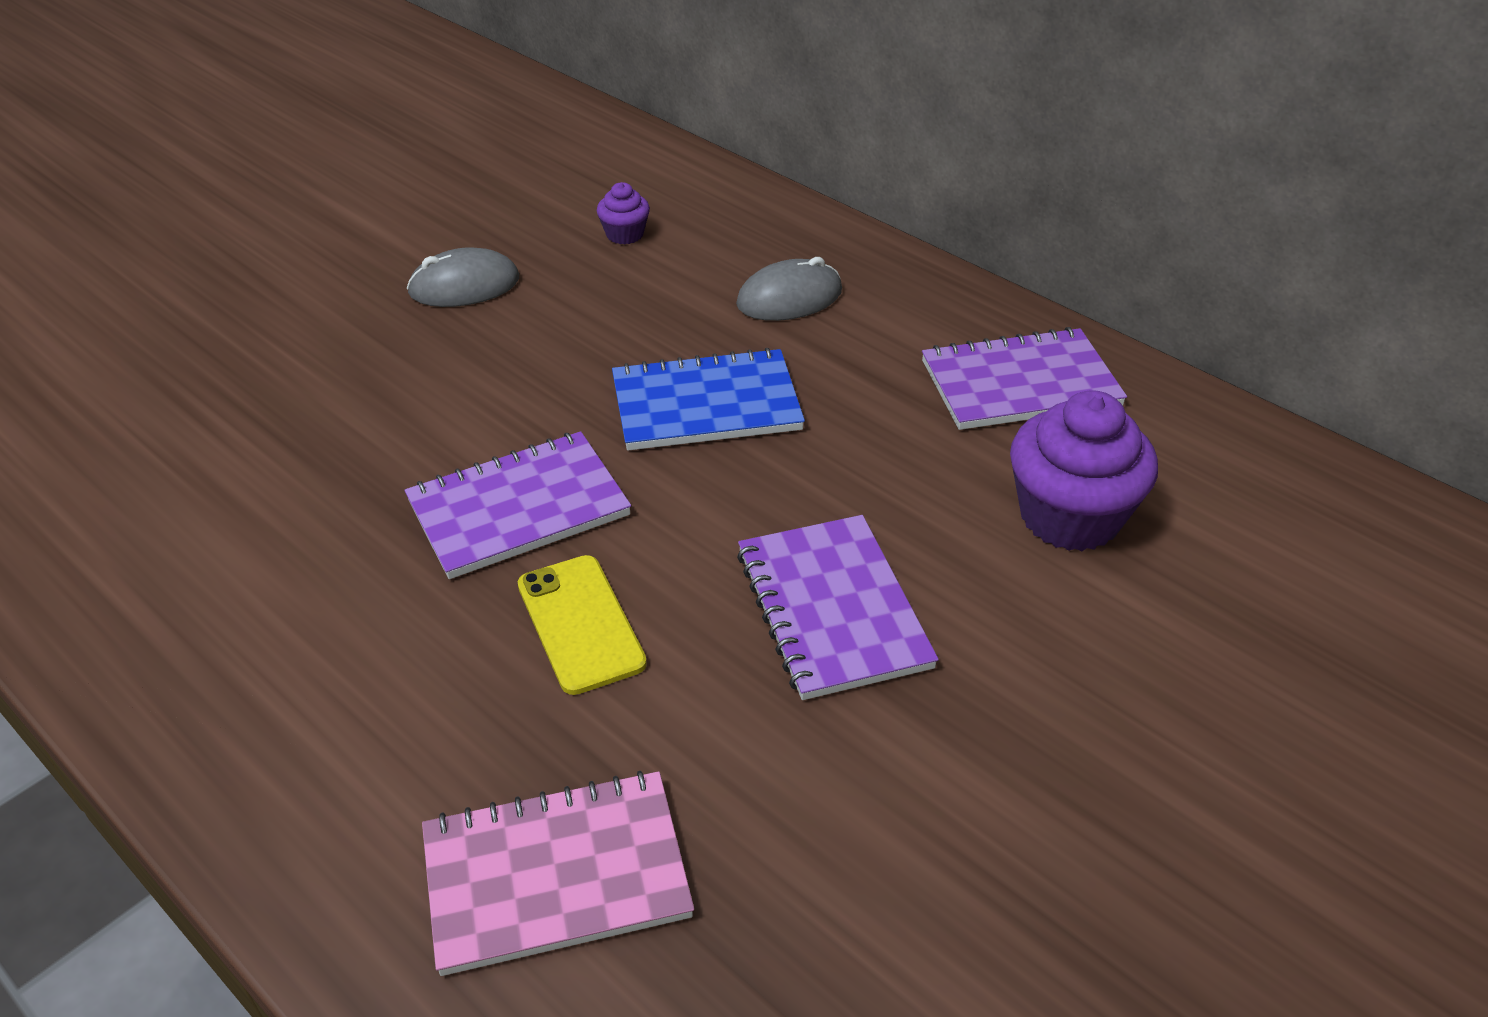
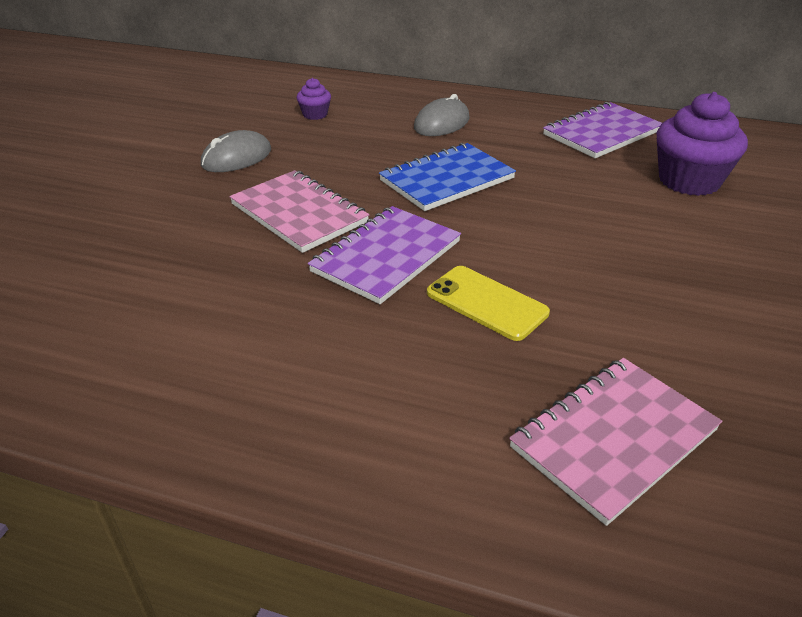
camera: 25 degrees left, 5 degrees down
(468, 404) = (299, 213): none -> pink notebook
(832, 609) = (620, 253): purple notebook -> none

